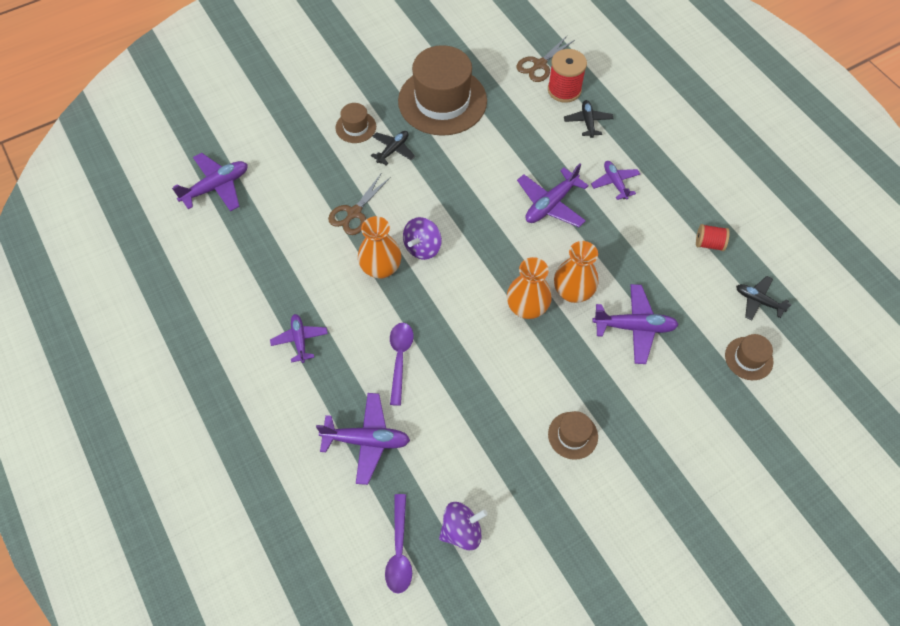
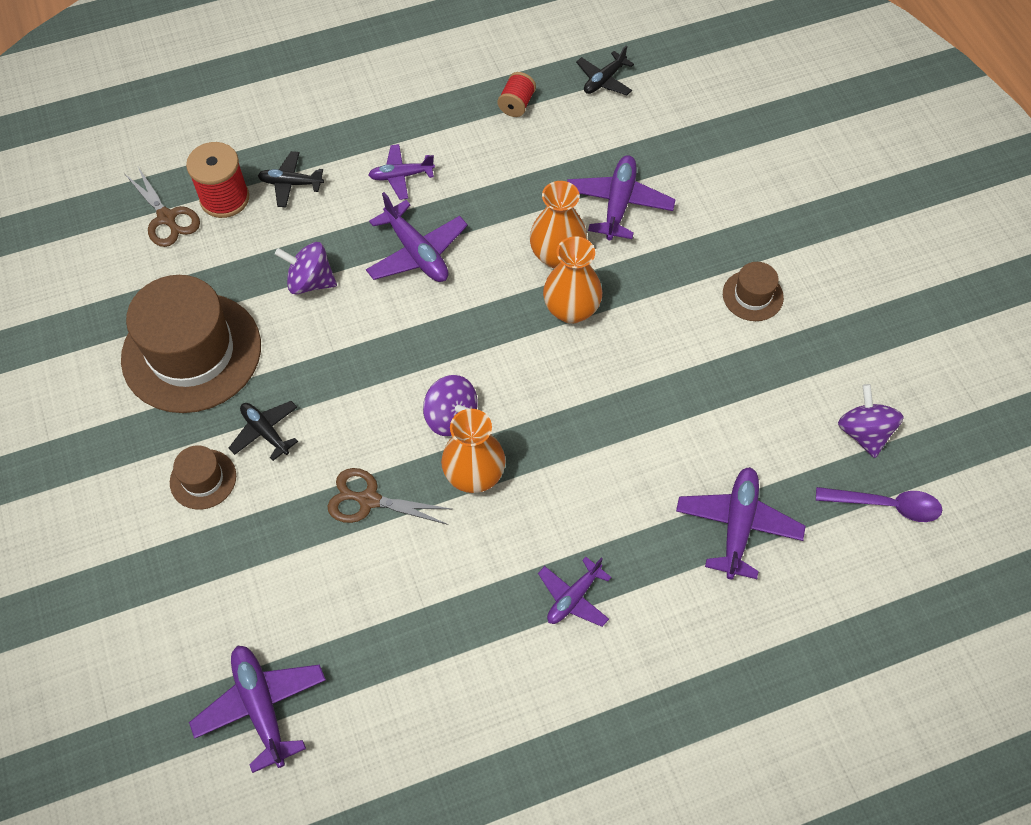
camera: 80 degrees left, 0 degrees up
(300, 340) = (573, 597): purple plane -> purple plane turned 45 degrees counterclockwise
(354, 213) = (368, 500): brown scissors -> brown scissors turned 150 degrees clockwise
(400, 358) = (622, 469): purple spoon -> none
(510, 149) = (310, 282): none -> purple spinning top
(748, 358) = (676, 108): brown hat -> none

